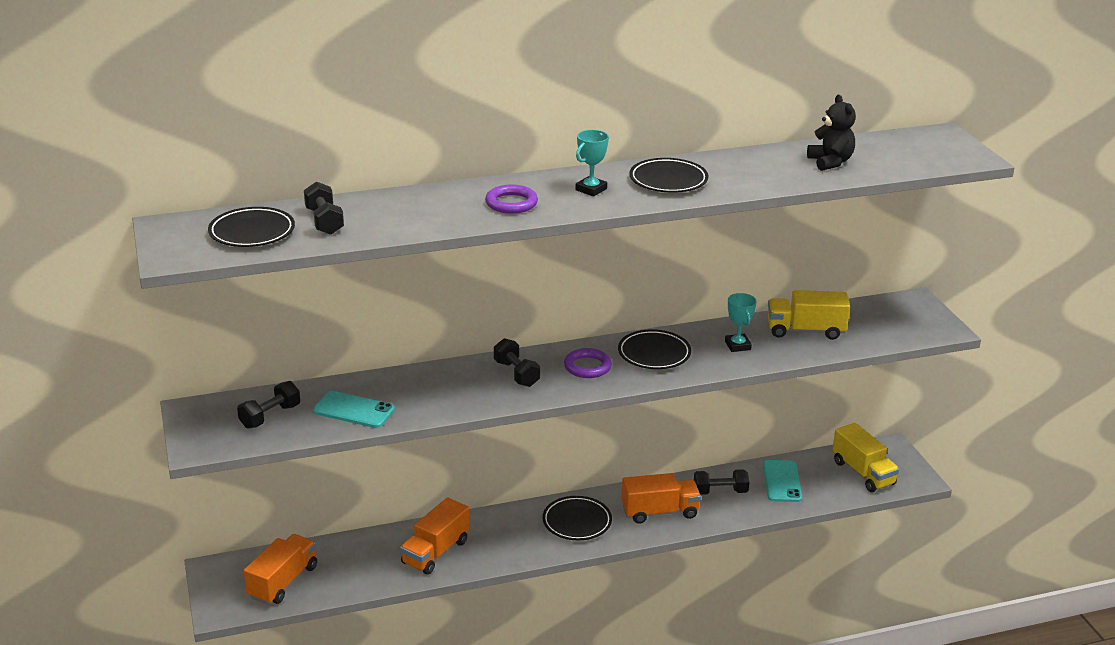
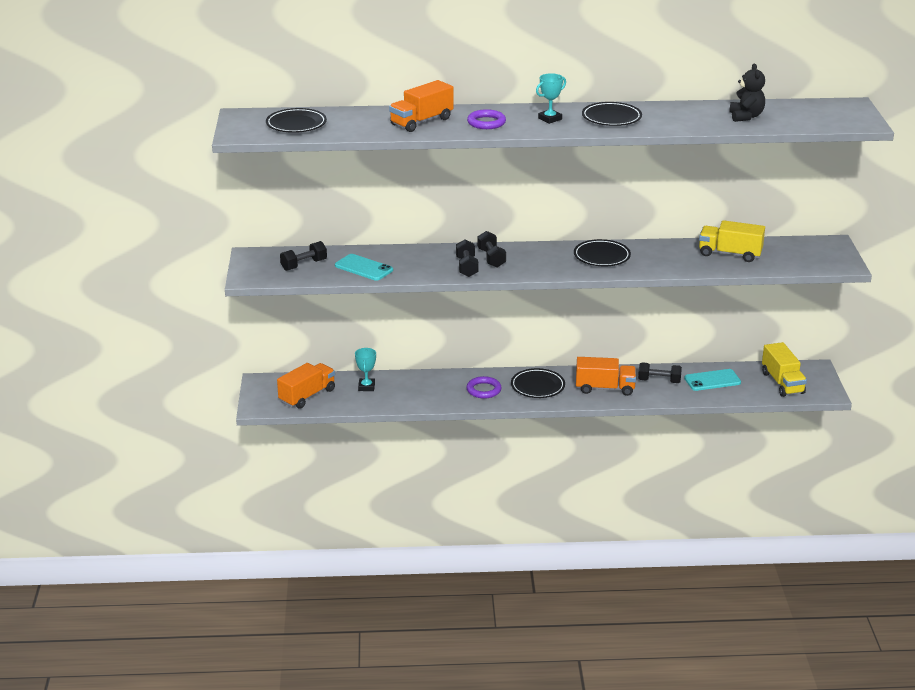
camera: 15 degrees right, 0 degrees up
(324, 221) = (348, 122): black dumbbell -> black dumbbell (467, 267)
(435, 552) = (424, 392): orange truck -> orange truck (421, 122)
(587, 367) = (546, 259): purple ring -> purple ring (483, 390)
(737, 345) = (670, 258): turquoise trophy -> turquoise trophy (366, 387)
(782, 481) = (712, 380): turquoise phone -> turquoise phone turned 60 degrees clockwise

